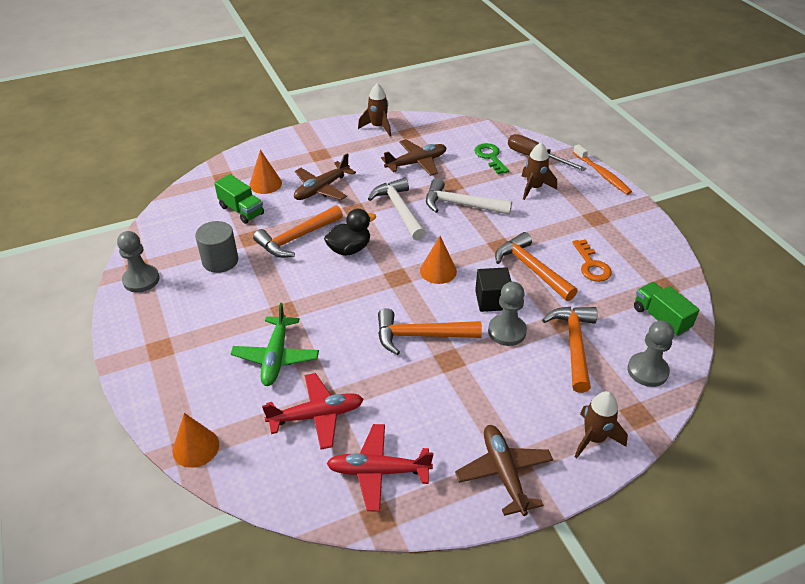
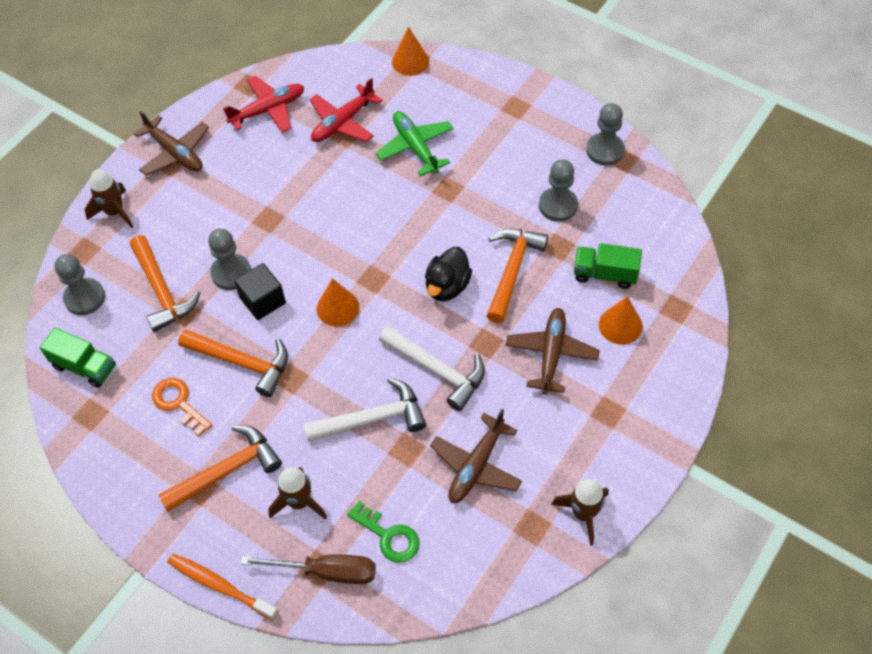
camera: 150 degrees right, 15 degrees up
(220, 261) = (558, 205): grey cylinder -> grey pawn
(421, 335) = (307, 228): orange hammer -> orange hammer (226, 471)

